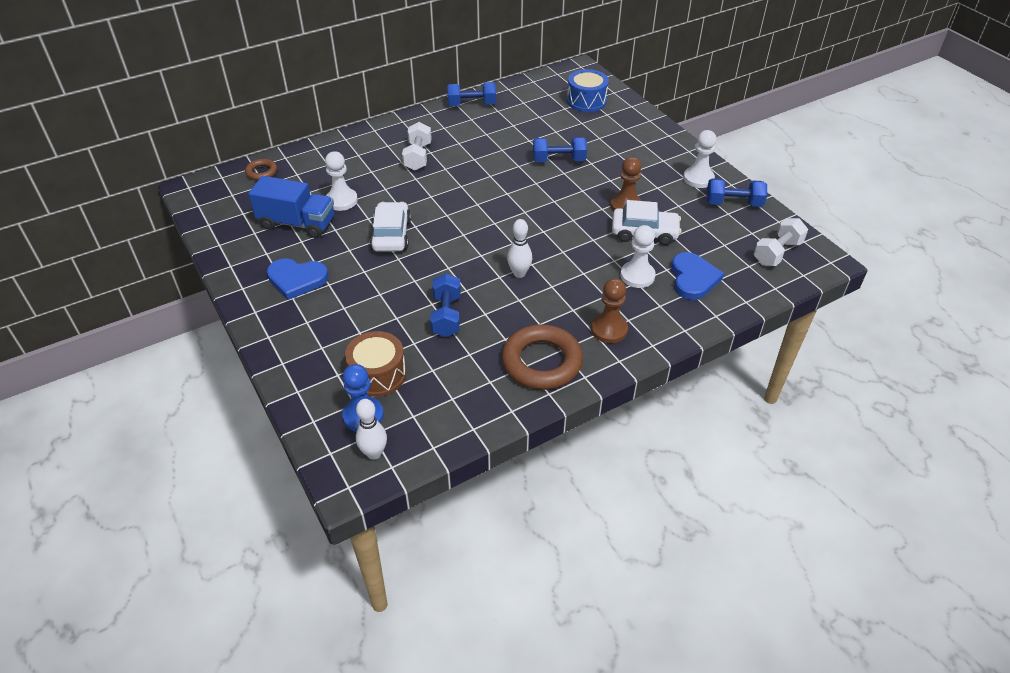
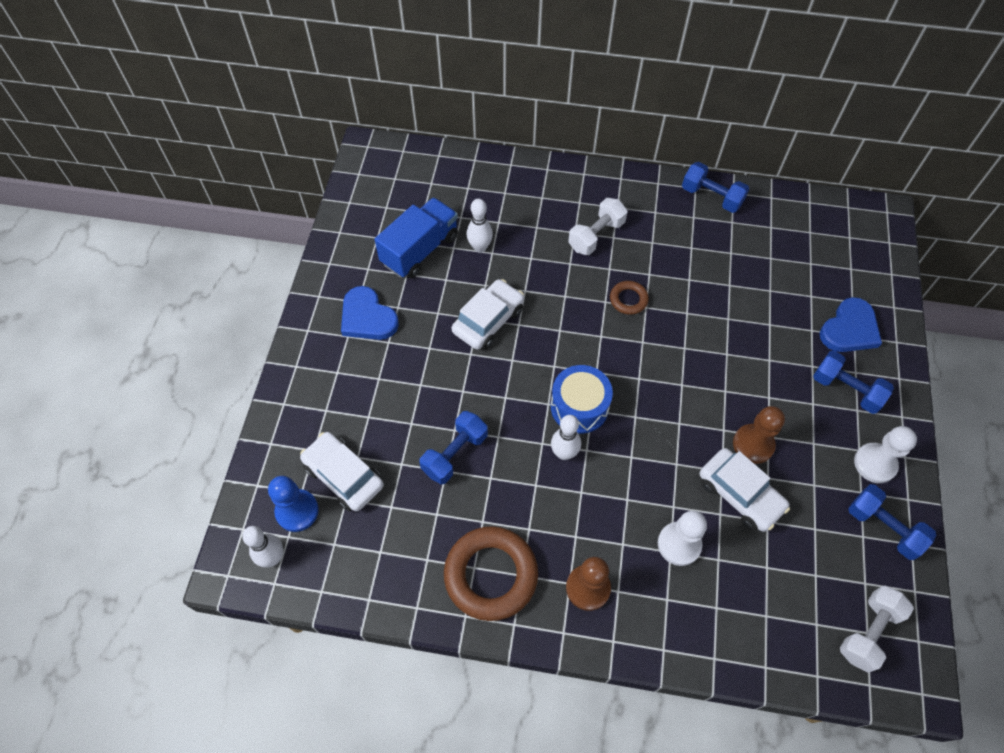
camera: 40 degrees right, 15 degrees up
(261, 172) = (440, 166): brown ring -> brown ring (628, 299)
(297, 223) = (420, 250): blue truck -> blue truck turned 105 degrees counterclockwise
(342, 200) = (480, 247): white pawn -> white bowling pin
(378, 374) = (344, 476): brown drum -> white car
(559, 160) = (737, 333): blue dumbbell -> blue dumbbell (846, 389)
(586, 101) = (846, 267): blue drum -> blue drum (579, 407)
(693, 278) = (736, 593): blue heart -> blue heart (849, 329)
(777, 252) = (868, 632): white dumbbell -> white dumbbell turned 45 degrees counterclockwise

